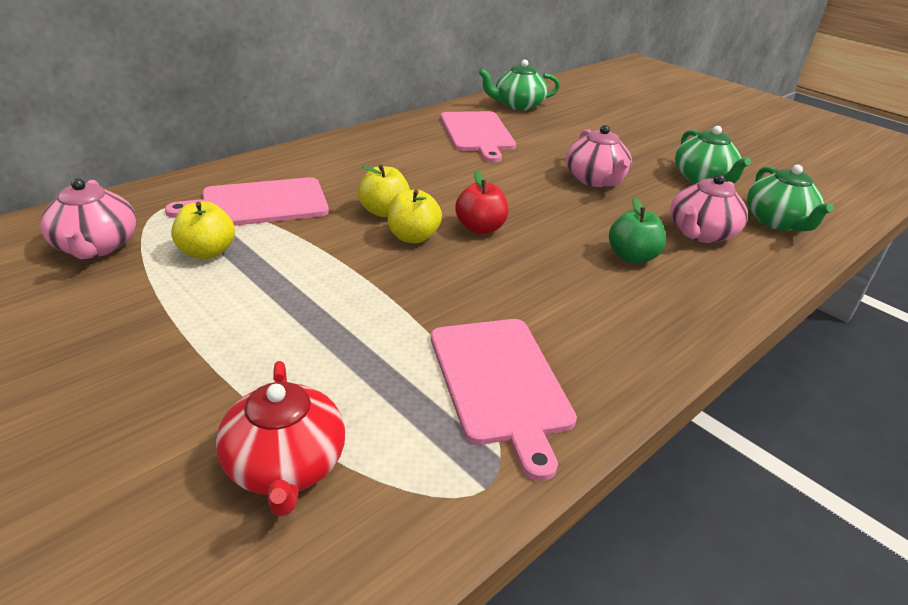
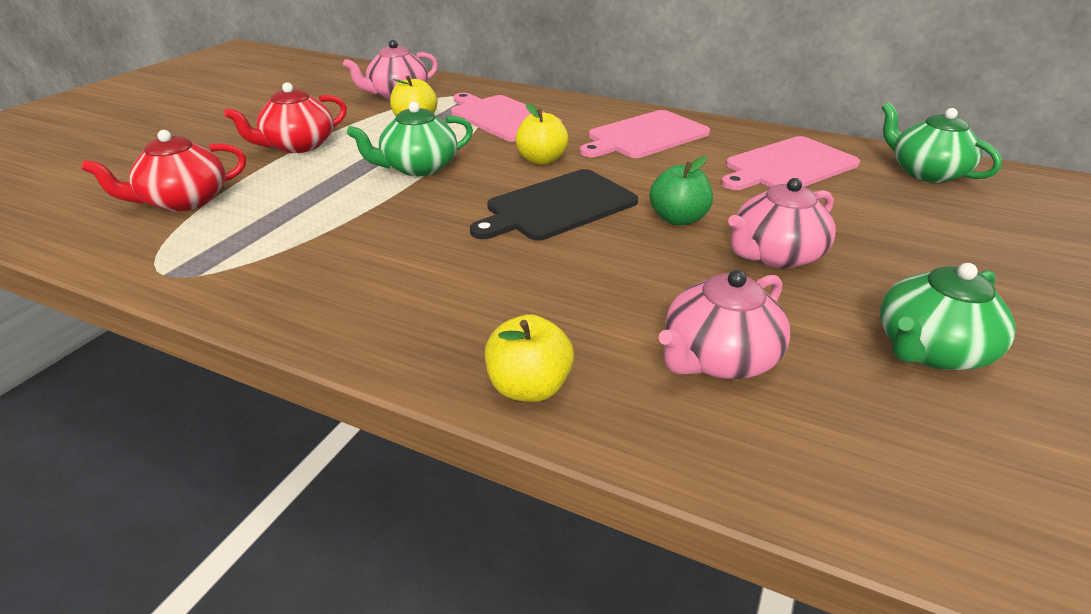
camera: 70 degrees right, 0 degrees up
(188, 347) = (298, 145): none -> red teapot
(413, 237) = (507, 180): yellow apple -> yellow apple (528, 387)
(480, 228) = (557, 206): red apple -> black cutting board
(500, 383) = (295, 259): pink cutting board -> pink cutting board (645, 136)
(632, 257) = (586, 305): green apple -> green apple (678, 219)
(701, 233) = (718, 358): pink teapot -> pink teapot turned 60 degrees counterclockwise
(777, 222) = (870, 448): green teapot -> green teapot (418, 168)

